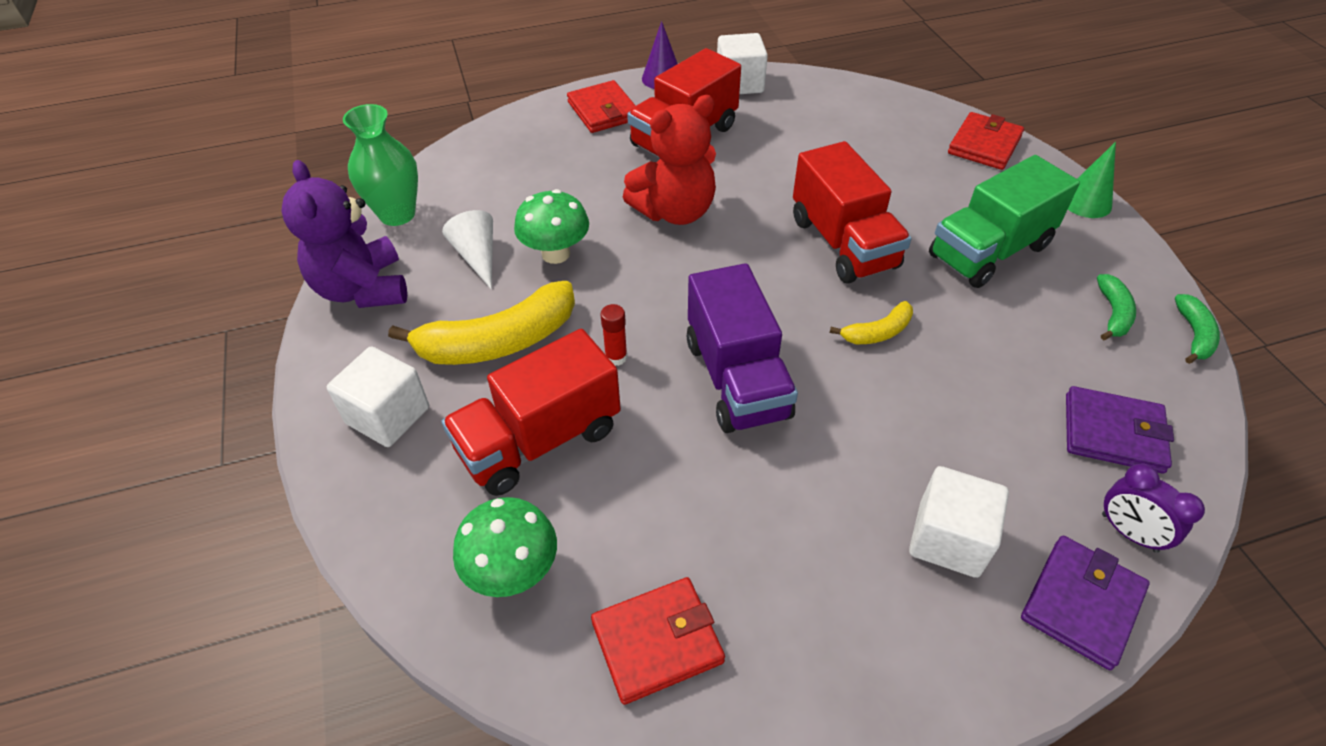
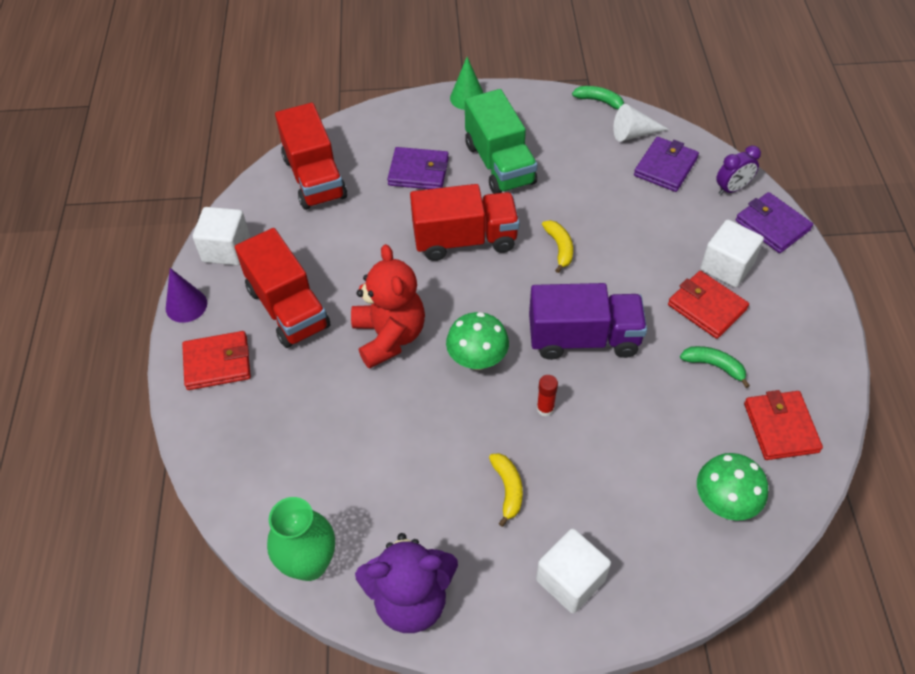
camera: 75 degrees left, 5 degrees up
(477, 256) = (397, 496): white cone -> white cone (634, 134)
(498, 341) = (508, 489): yellow banana -> yellow banana, size x0.50
(539, 440) = (615, 472): red truck -> red truck (315, 178)
(556, 254) = (414, 433): green mushroom -> green mushroom (477, 360)
(928, 186) = (418, 171): none -> purple wallet
(984, 145) = (384, 124): red wallet -> red wallet (706, 307)
(1113, 313) = (573, 128): green banana -> green banana (714, 366)

